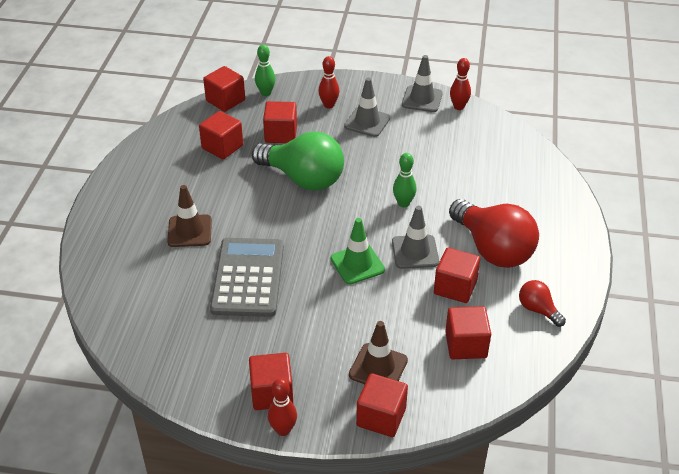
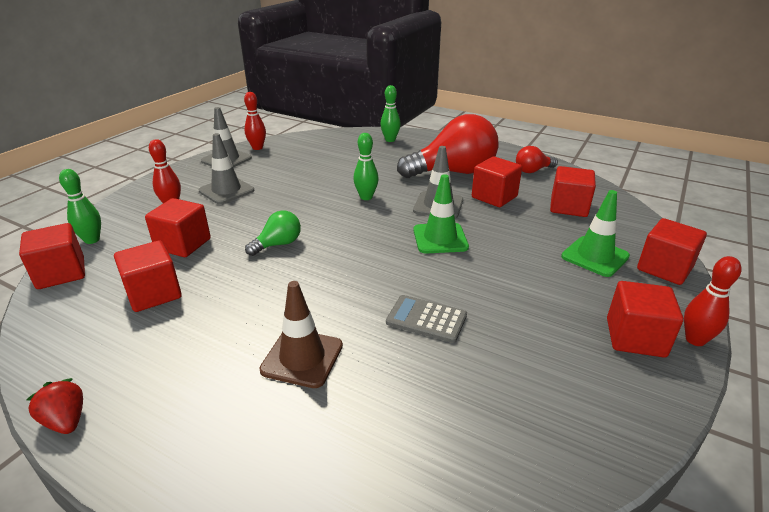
camera: 70 degrees left, 10 degrees down
(118, 165) = (66, 421): none -> red strawberry
(248, 277) = (426, 319): grey calculator -> grey calculator, size x0.52
(303, 179) = (278, 244): green light bulb -> green light bulb, size x0.47
(378, 367) = (595, 256): brown traffic cone -> green traffic cone
(542, 186) = (390, 140): none -> green bowling pin

